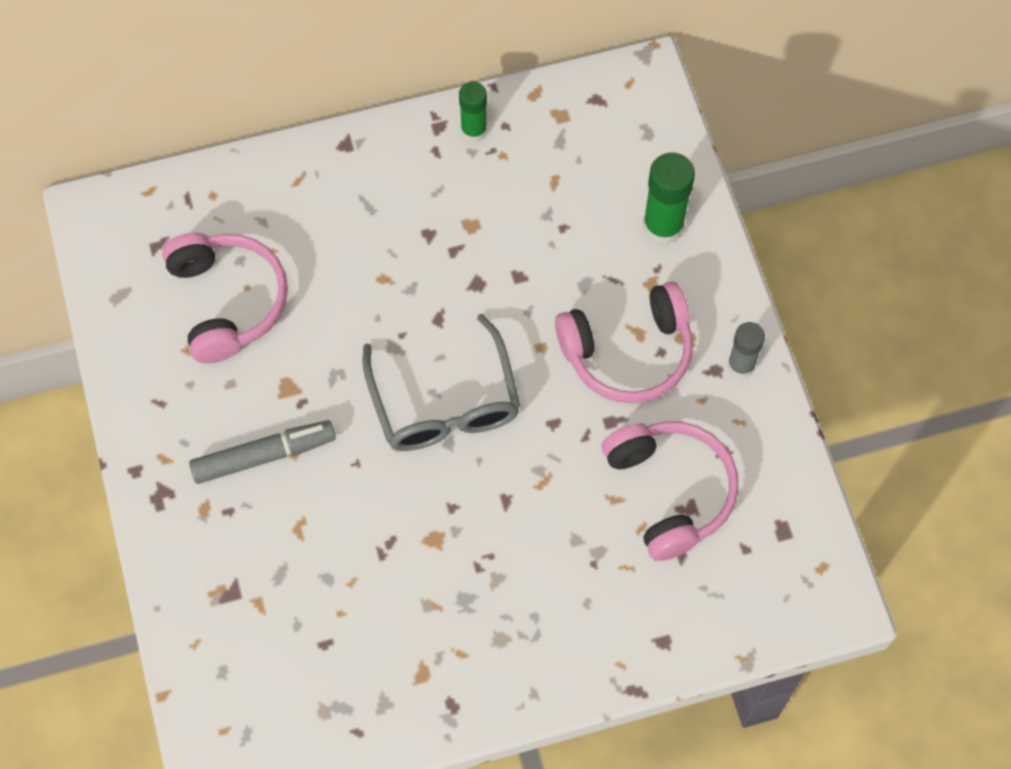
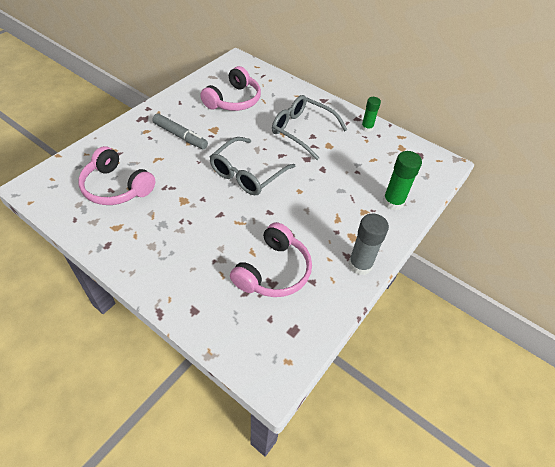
camera: 50 degrees right, 15 degrees down
(403, 241) = (303, 131): none -> grey glasses
(628, 353) = (325, 220): pink headphones -> pink headphones (116, 187)
(741, 365) = (360, 265): grey glue stick -> grey glue stick, size x1.54

